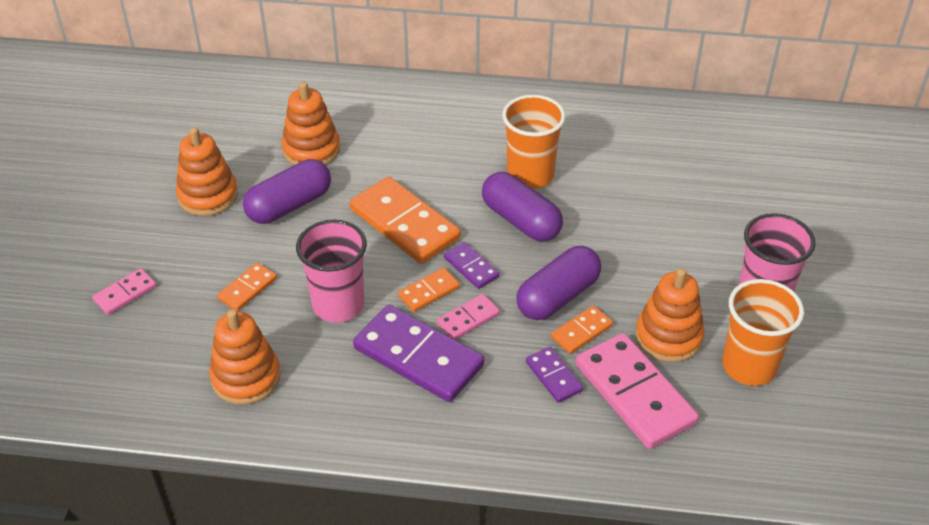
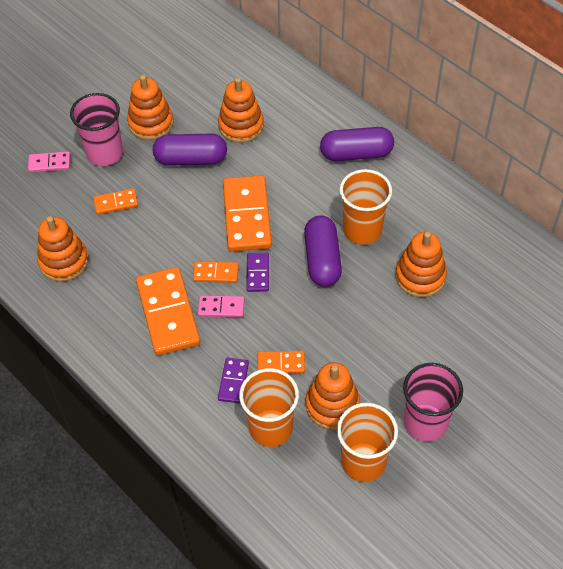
camera: 40 degrees right, 10 degrees up
(338, 305) = (156, 247): pink cup -> pink cup (104, 153)
(418, 357) = (168, 313): purple domino -> orange domino
(558, 296) = (291, 329): purple capsule -> purple capsule (356, 154)
(624, 184) = (420, 276): none -> orange stacking toy
(635, 393) = (270, 428): pink domino -> orange cup

